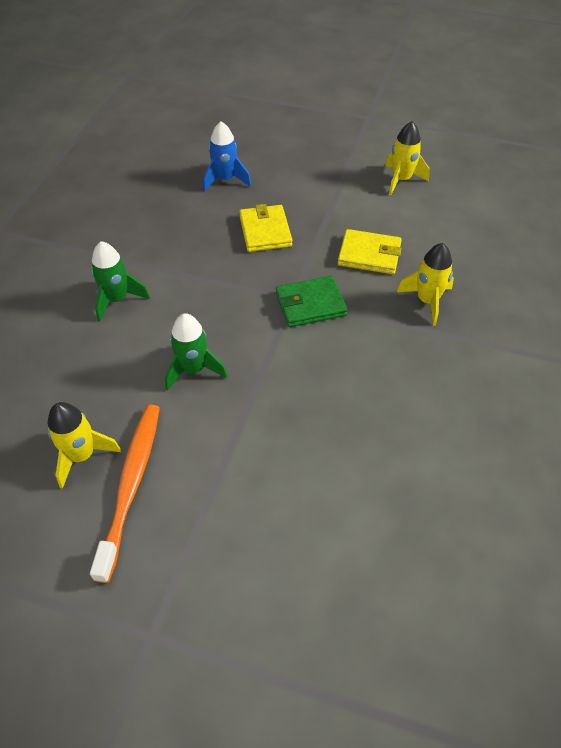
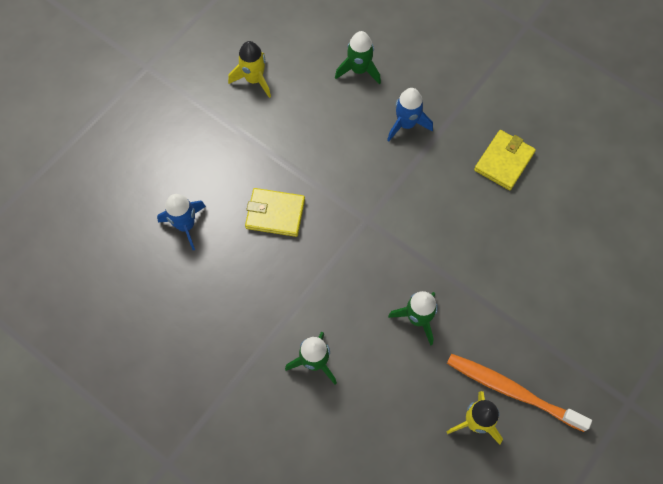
camera: 70 degrees left, 15 degrees up
(310, 304) = (379, 208): green wallet -> none
(369, 255) = (339, 143): yellow wallet -> yellow wallet (504, 161)
(427, 301) = (406, 124): yellow rocket -> blue rocket
(466, 247) = (359, 70): none -> green rocket

